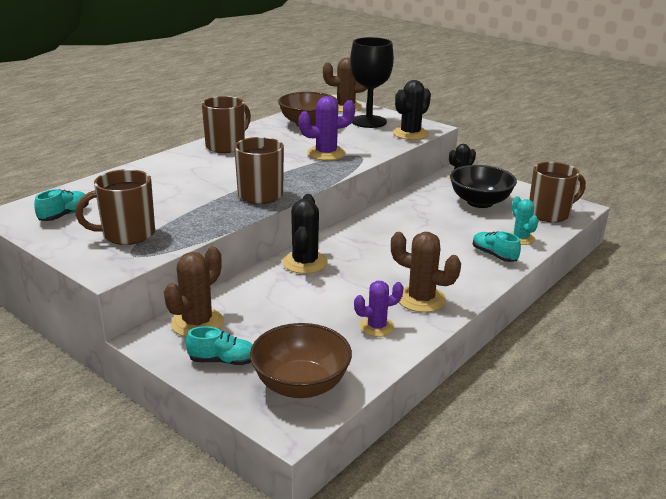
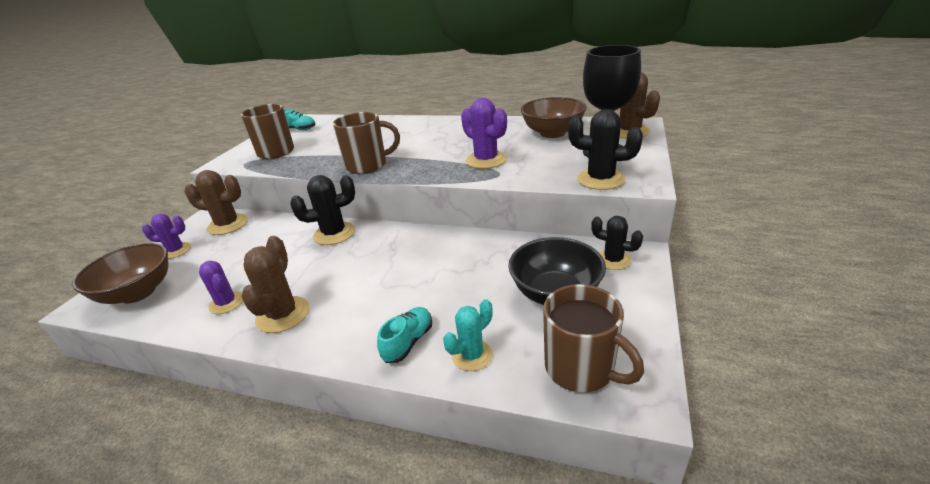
camera: 70 degrees right, 5 degrees up
(223, 361) = (176, 251): turquoise shoe -> purple cactus
(226, 146) = (458, 126): brown mug -> none

